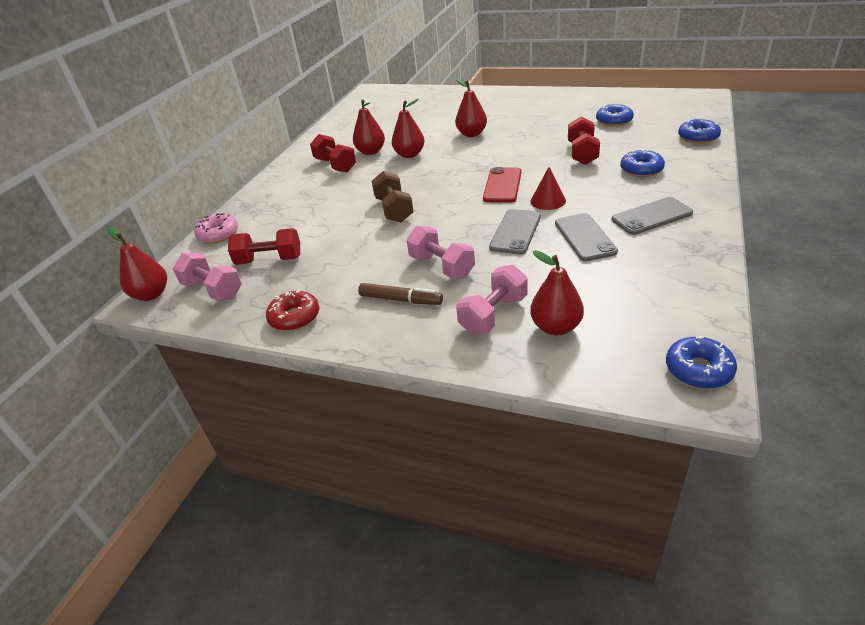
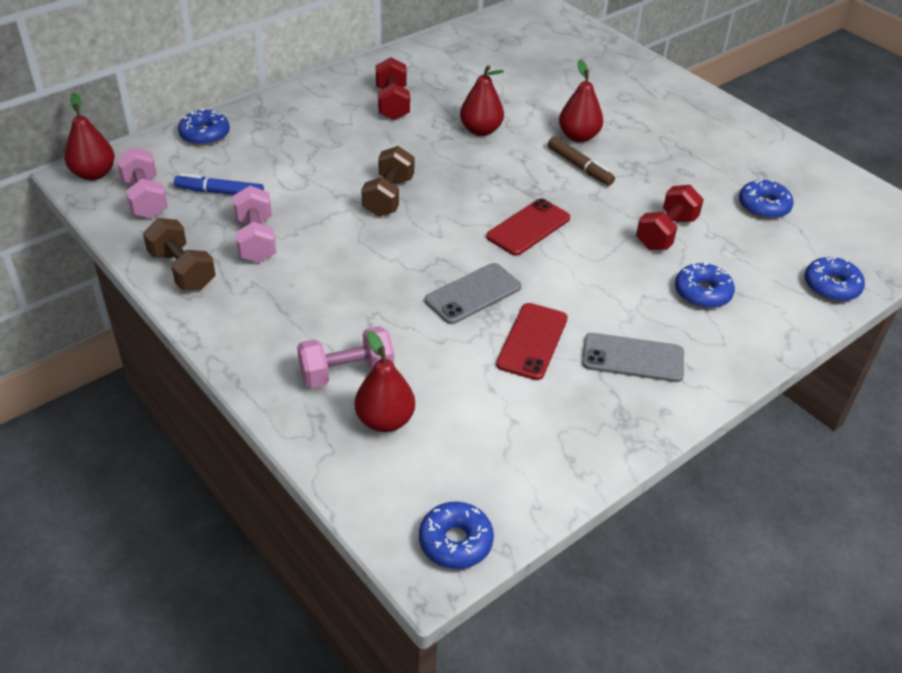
camera: 25 degrees right, 5 degrees up
(218, 234) = (205, 135): pink donut -> blue donut
(269, 260) = (220, 192): red dumbbell -> blue marker
(294, 317) = (182, 270): red donut -> brown dumbbell
(371, 152) = (446, 104): red pear -> none
(400, 300) = (285, 306): brown marker -> brown marker (579, 167)
(441, 266) = (359, 292): pink dumbbell -> pink dumbbell (256, 240)
(548, 201) = (551, 274): red cone -> none
(584, 237) = (532, 341): grey phone -> red phone

